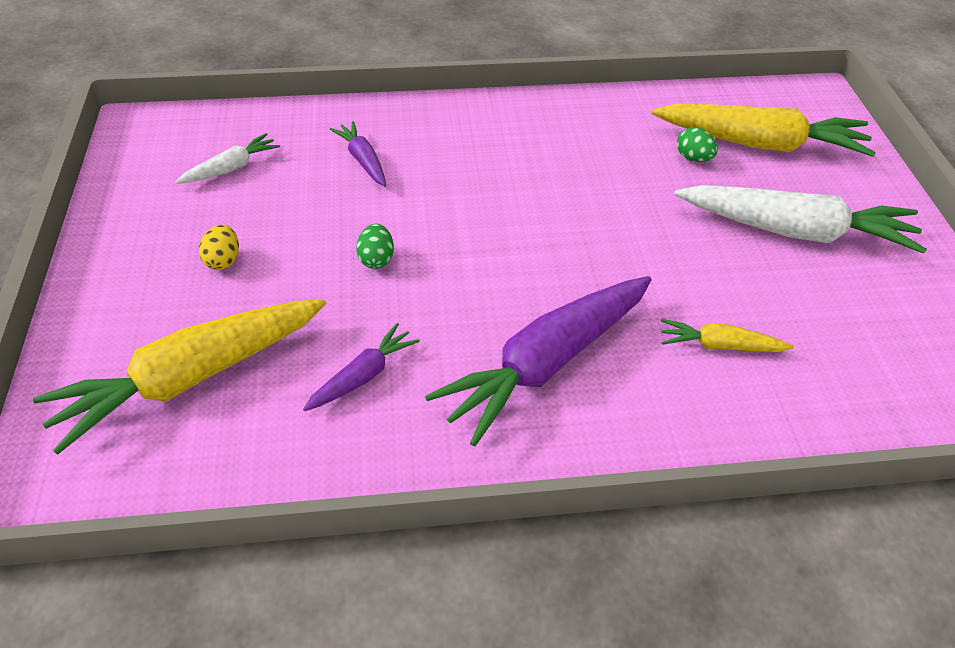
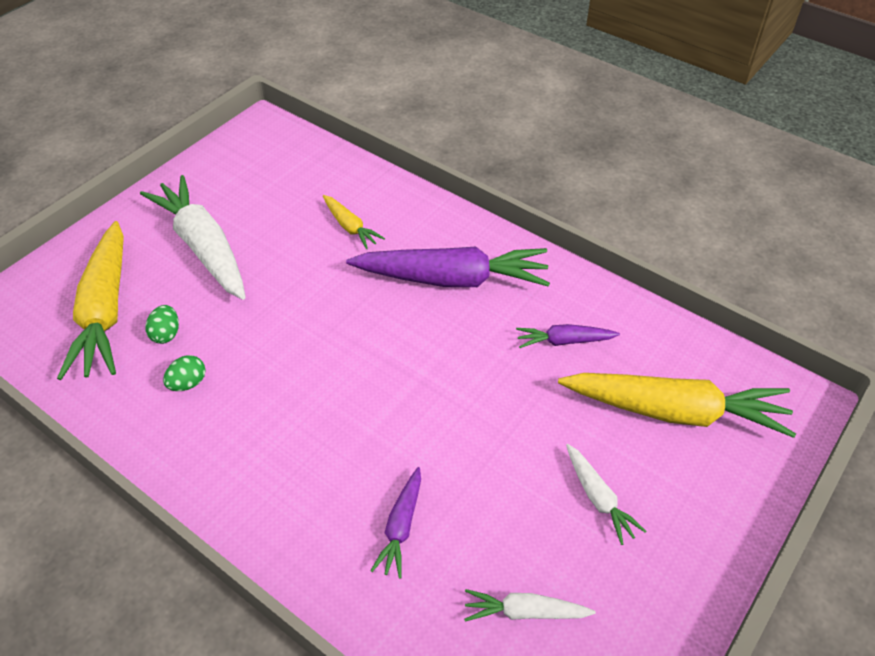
camera: 135 degrees left, 0 degrees up
(223, 260) = (598, 498): yellow egg -> white carrot
(376, 259) = (483, 416): green egg -> green egg (188, 383)
(759, 144) = (105, 311): yellow carrot -> yellow carrot turned 150 degrees counterclockwise

